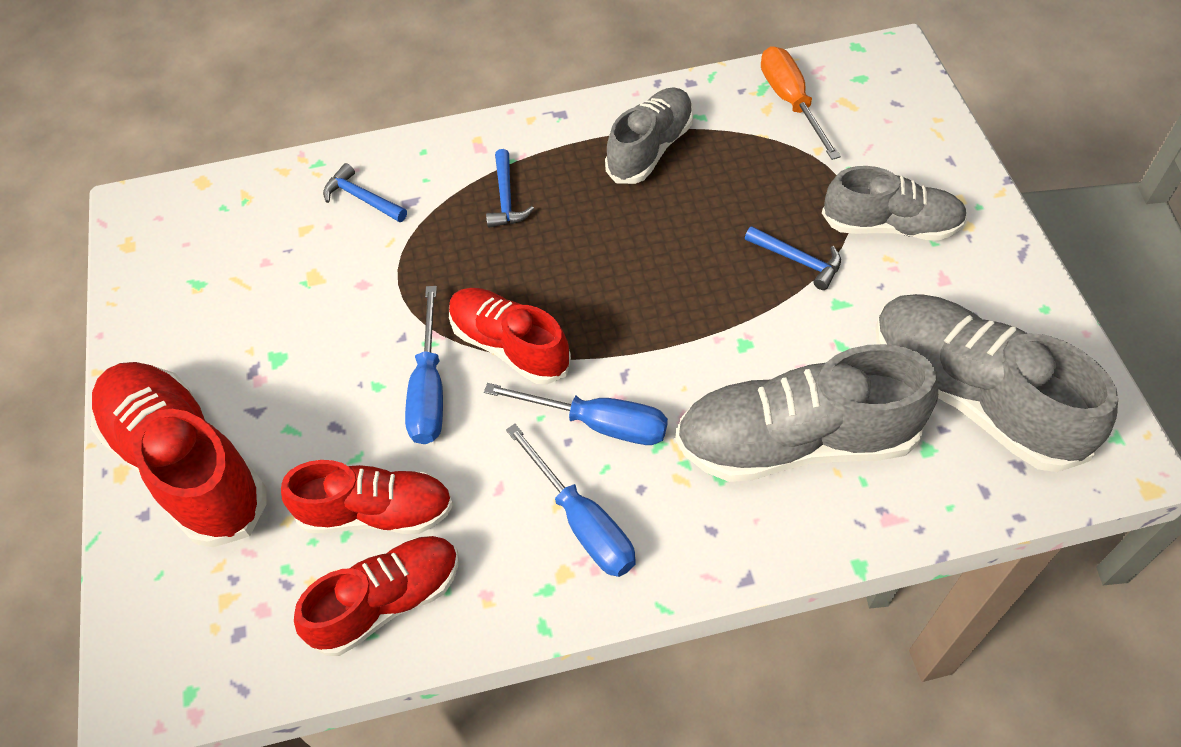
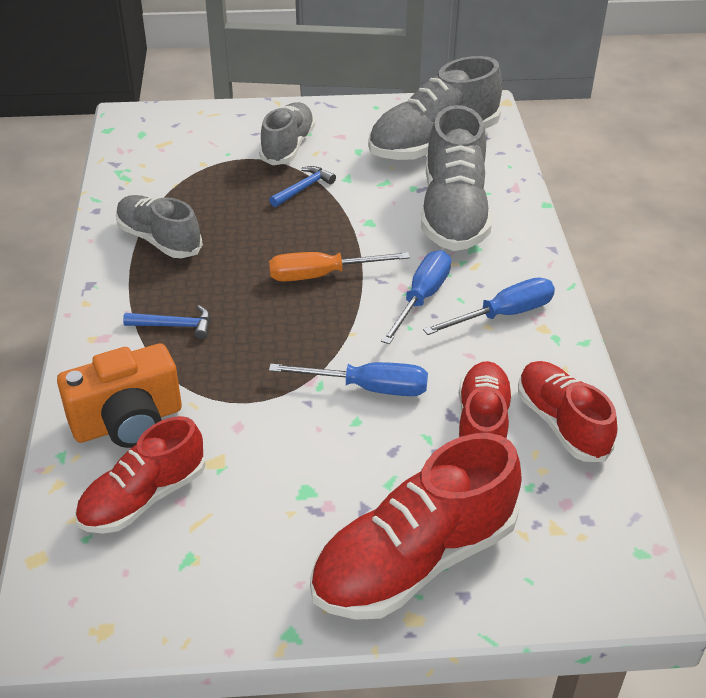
camera: 85 degrees left, 15 degrees down
(362, 198) = (128, 422): blue hammer -> orange camera
(509, 345) = (337, 337): red shoe -> red shoe (143, 498)
(791, 102) = (147, 167): orange screwdriver -> orange screwdriver (321, 275)

